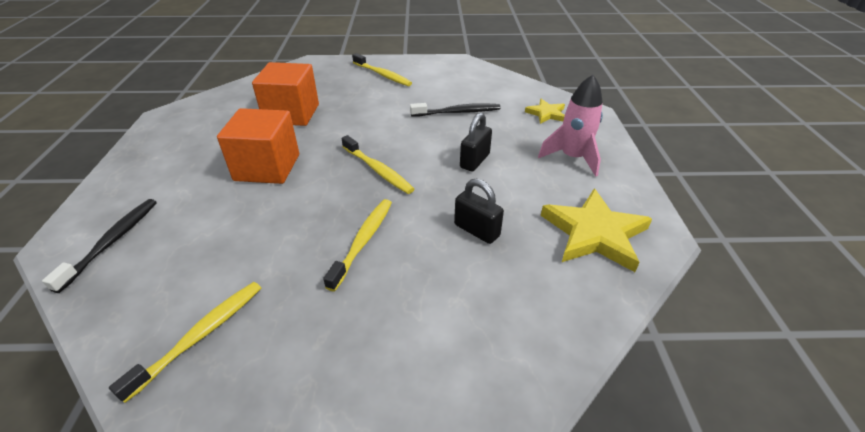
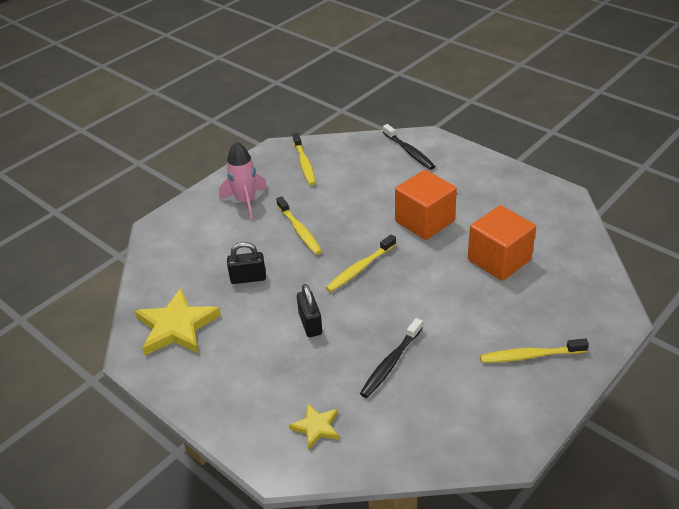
camera: 135 degrees right, 0 degrees up
(378, 170) = (360, 268): yellow toothbrush -> yellow toothbrush turned 45 degrees counterclockwise
(572, 158) = (243, 384): pink rocket -> pink rocket (245, 201)

